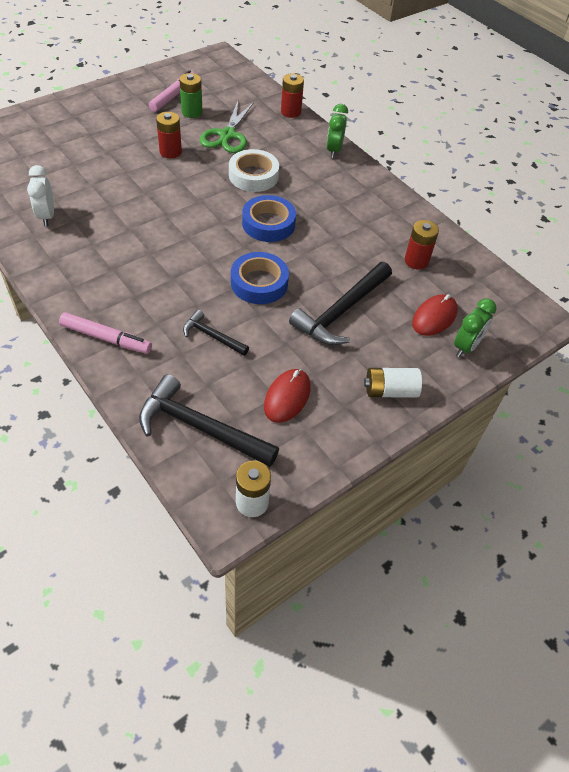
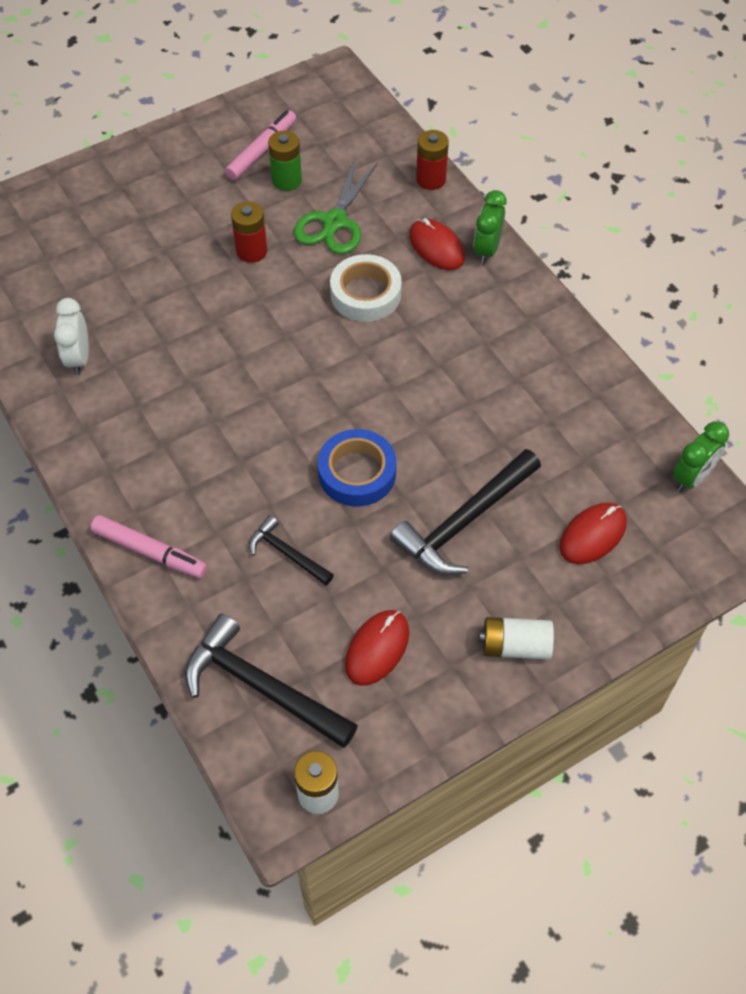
camera: 10 degrees right, 5 degrees up
(268, 224) = (379, 376): blue tape -> none
(299, 149) = (436, 247): none -> red mouse
(416, 261) = (581, 443): red battery -> none
(466, 347) = (629, 583): green clock -> green clock (691, 477)

